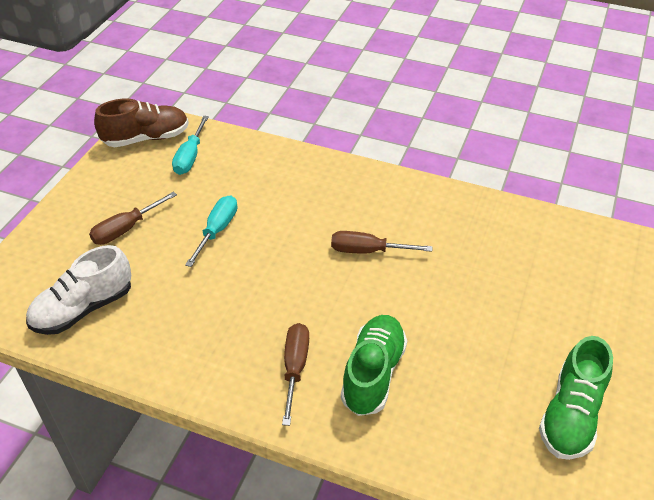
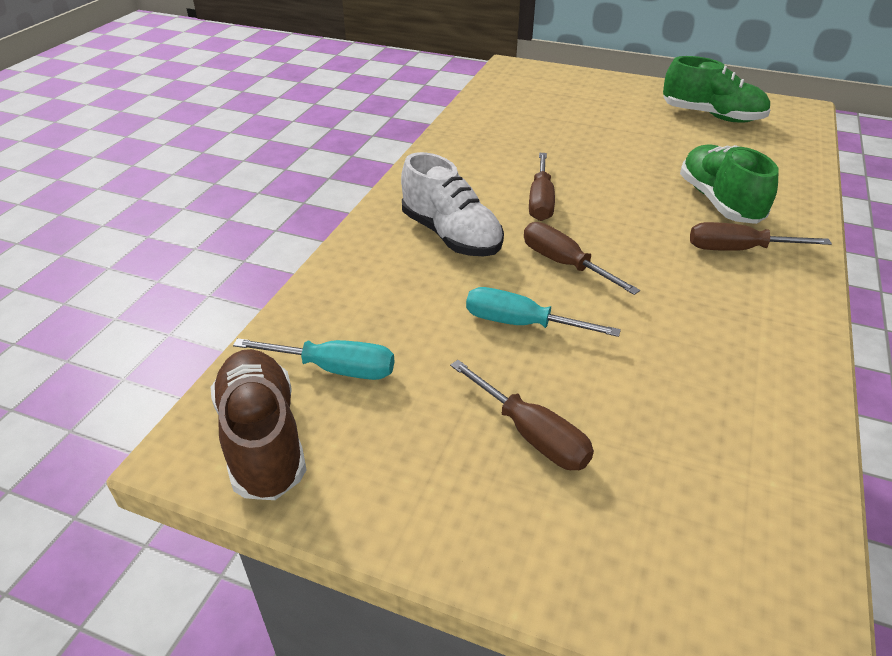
camera: 90 degrees left, 5 degrees down
(83, 308) = (731, 464): white shoe -> white shoe (451, 235)
(280, 257) = (564, 264): none -> brown screwdriver
(373, 374) = (719, 202): green shoe -> green shoe turned 60 degrees clockwise

